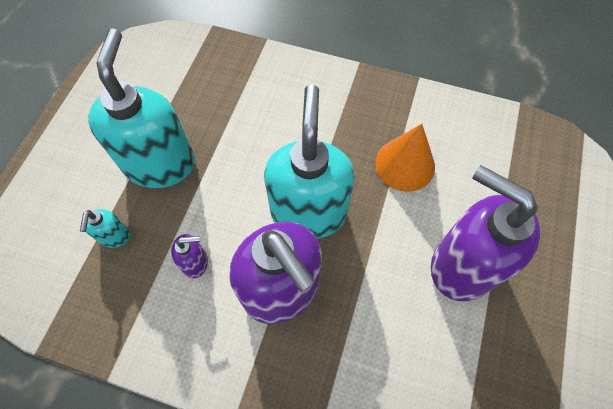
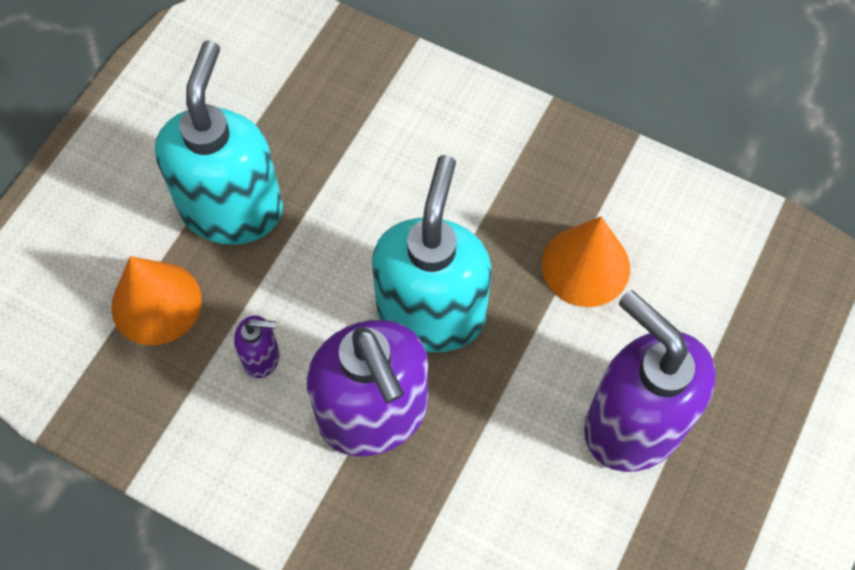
camera: 10 degrees right, 0 degrees up
(114, 236) = (156, 303): turquoise soap dispenser -> orange cone

